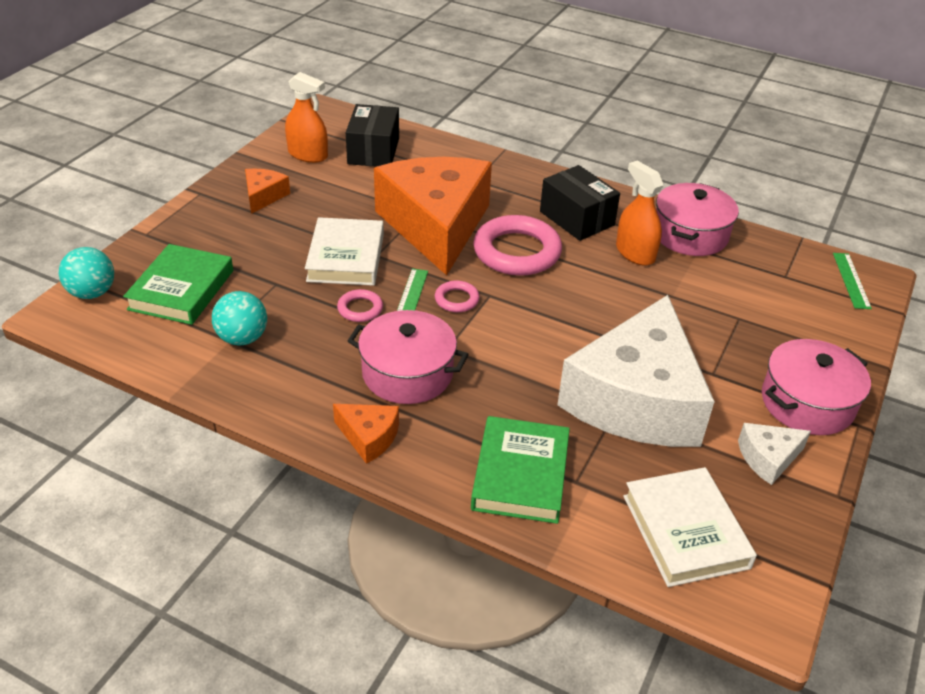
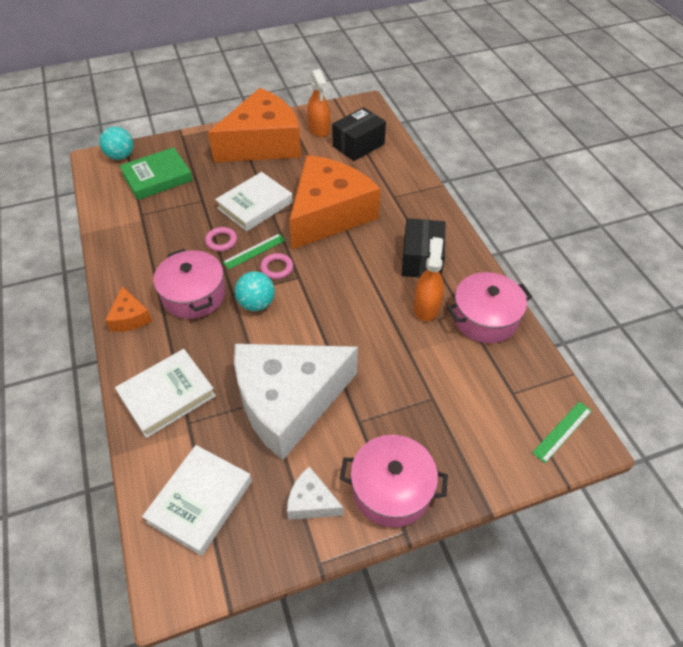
camera: 45 degrees right, 10 degrees up
(242, 338) = (148, 222): turquoise ball -> turquoise ball (256, 303)
(264, 196) = (263, 143): orange cheese -> orange cheese, size x2.47
(517, 252) = (352, 259): pink ring -> none
(520, 474) = (167, 395): green book -> white book

